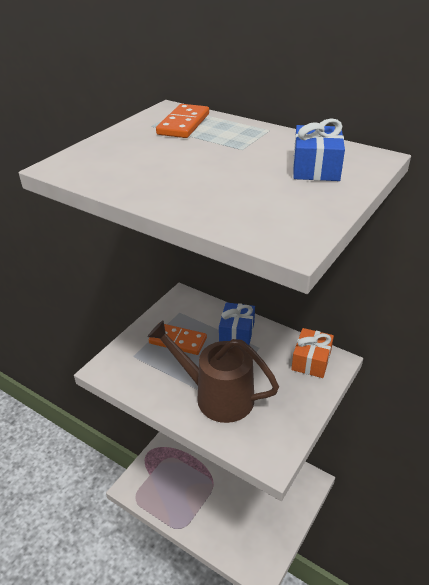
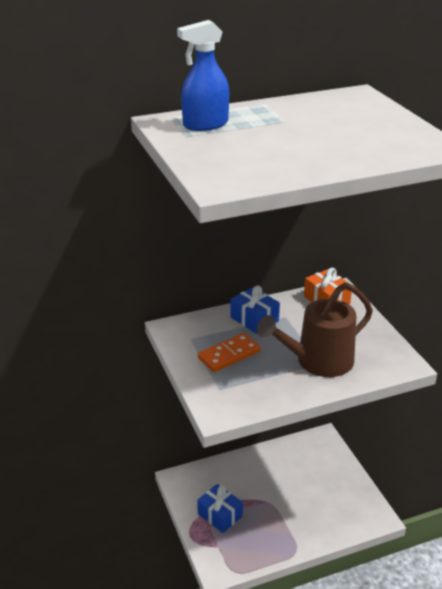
camera: 55 degrees left, 5 degrees down
(183, 124) = (205, 125): orange domino -> blue spray bottle
(316, 168) = (351, 111): blue gift -> blue gift (220, 515)

